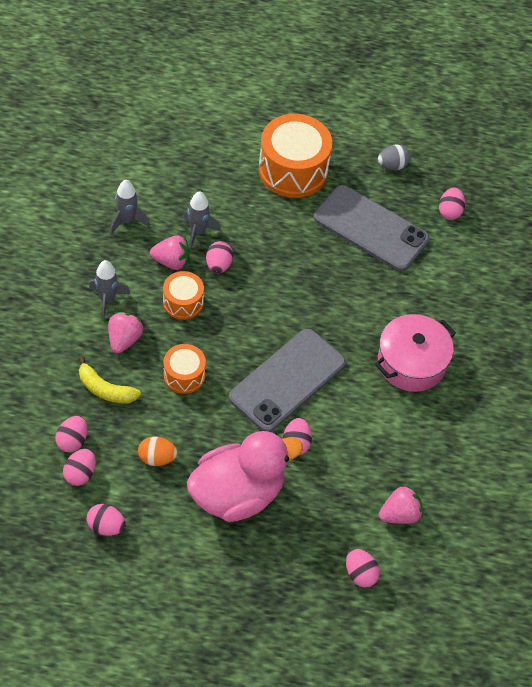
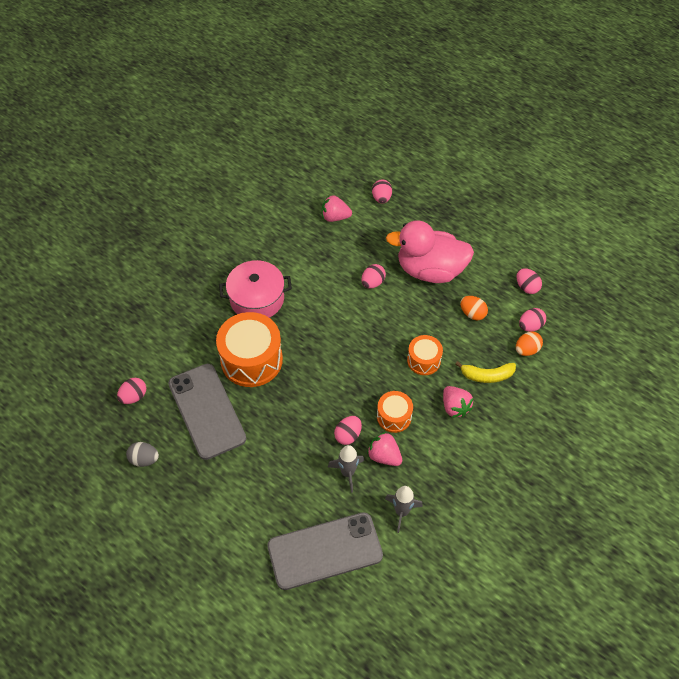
camera: 145 degrees left, 0 degrees up
(72, 441) = (526, 350): pink egg -> orange egg
(105, 389) = (487, 375): yellow banana -> yellow banana turned 120 degrees clockwise
(107, 300) = (453, 446): grey rocket -> none
(124, 339) = (455, 407): pink strawberry -> pink strawberry turned 75 degrees counterclockwise
(287, 380) = (351, 325): grey phone -> grey phone (325, 551)
(293, 170) = (230, 495): orange drum -> orange drum (251, 360)

